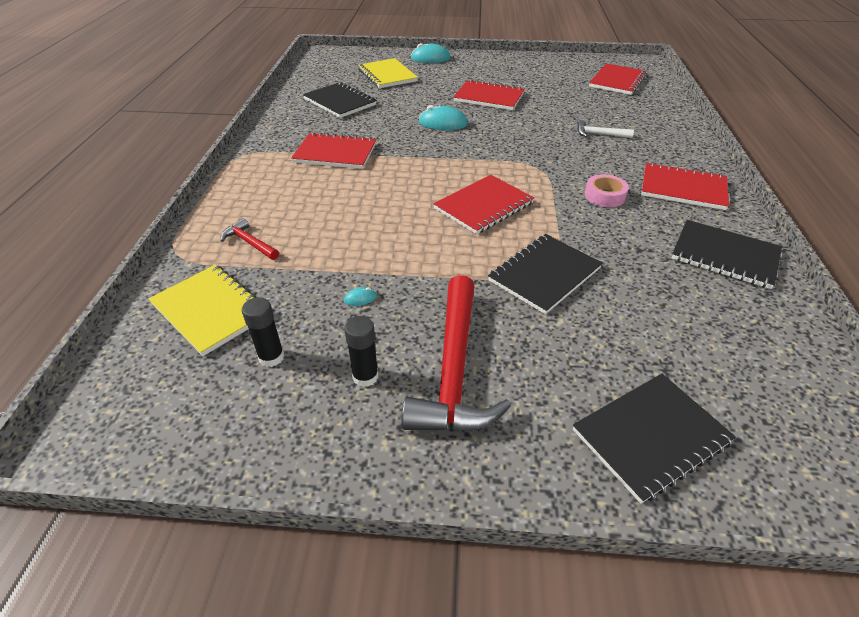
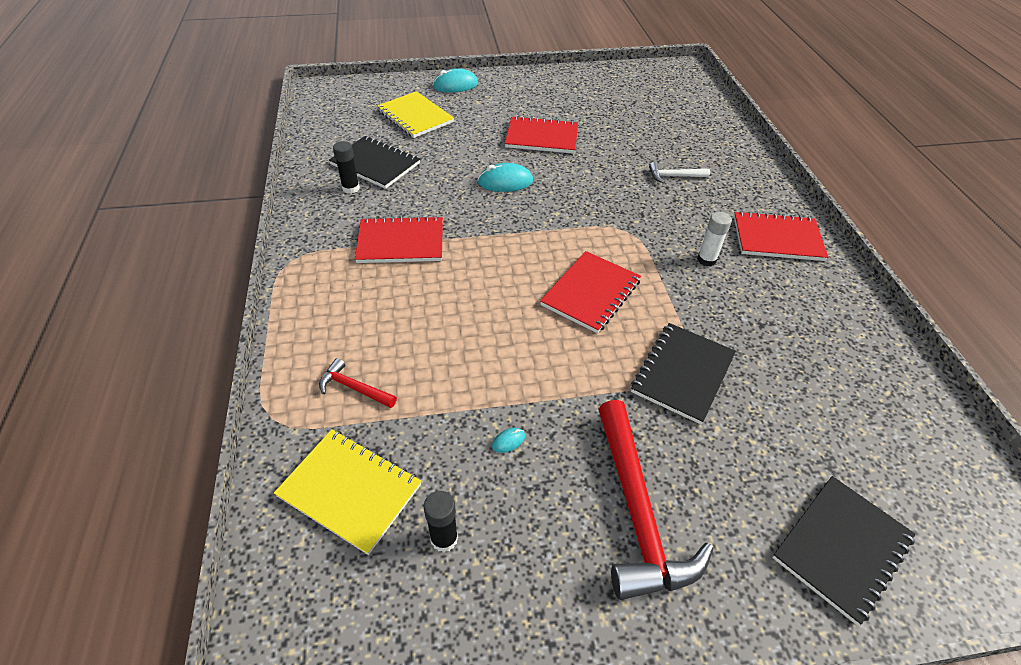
camera: 15 degrees left, 5 degrees up
(365, 376) = (552, 540): black glue stick -> black glue stick (351, 188)
(604, 196) = (706, 260): pink tape -> white glue stick
(617, 81) = (668, 98): red notebook -> none
(724, 256) = (840, 318): black notebook -> none

